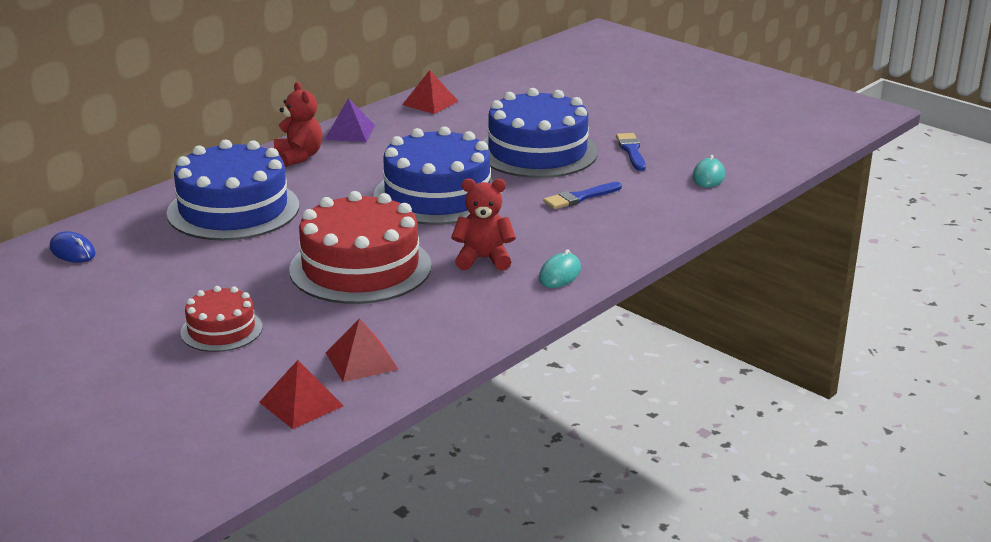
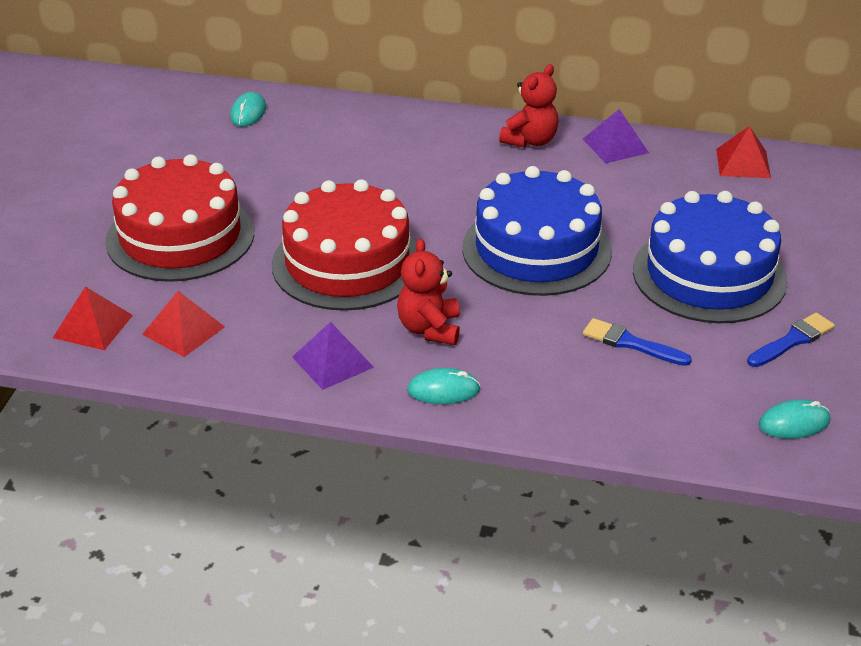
camera: 60 degrees right, 10 degrees up
(72, 251) = (248, 112): blue mouse -> turquoise mouse
(221, 330) = (180, 236): red cake -> red cake, size x1.89
(233, 209) = (391, 152): blue cake -> none
(479, 307) = (333, 362): none -> purple pyramid
(483, 259) = (429, 329): red teddy bear -> red teddy bear turned 150 degrees counterclockwise

